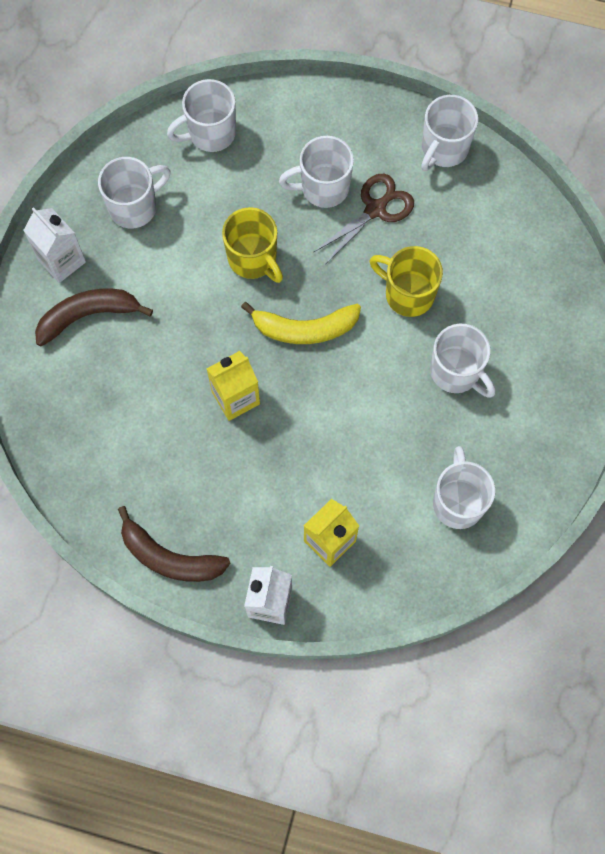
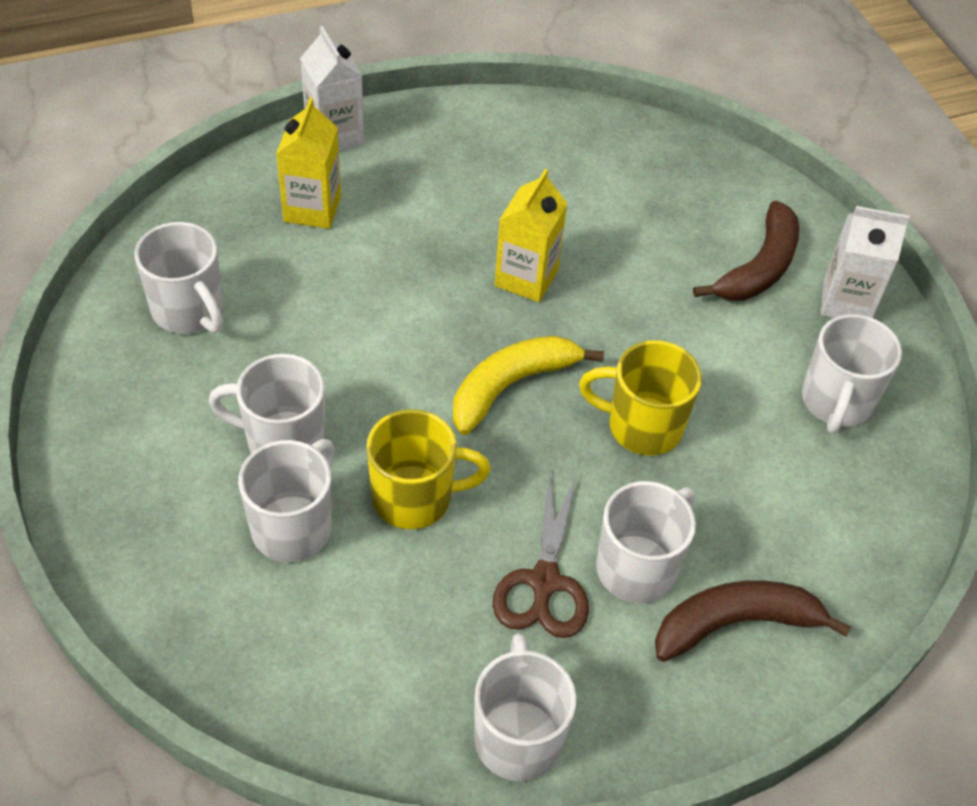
camera: 140 degrees right, 20 degrees down
(170, 557) = (465, 122): brown banana -> brown banana (735, 624)
(210, 133) = (847, 547): white mug -> white mug (293, 527)

